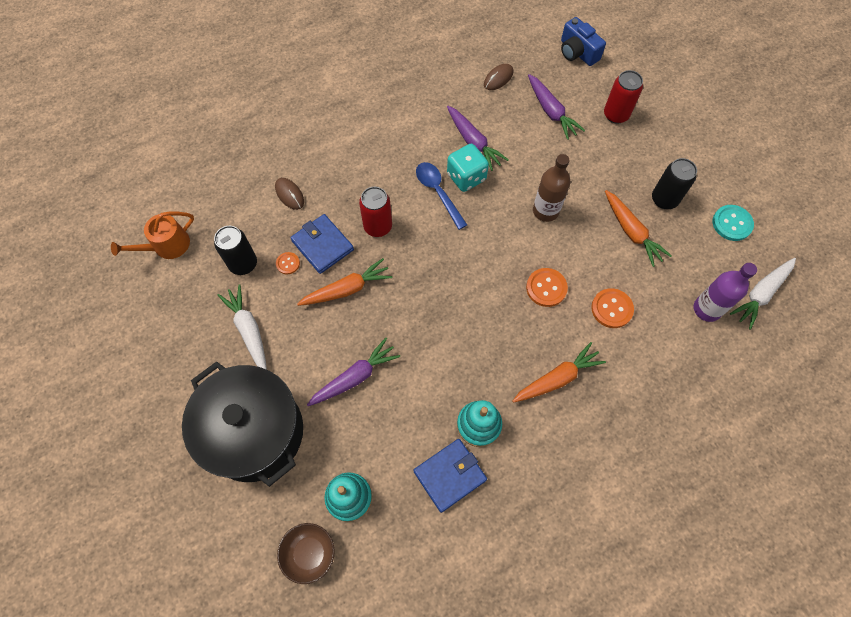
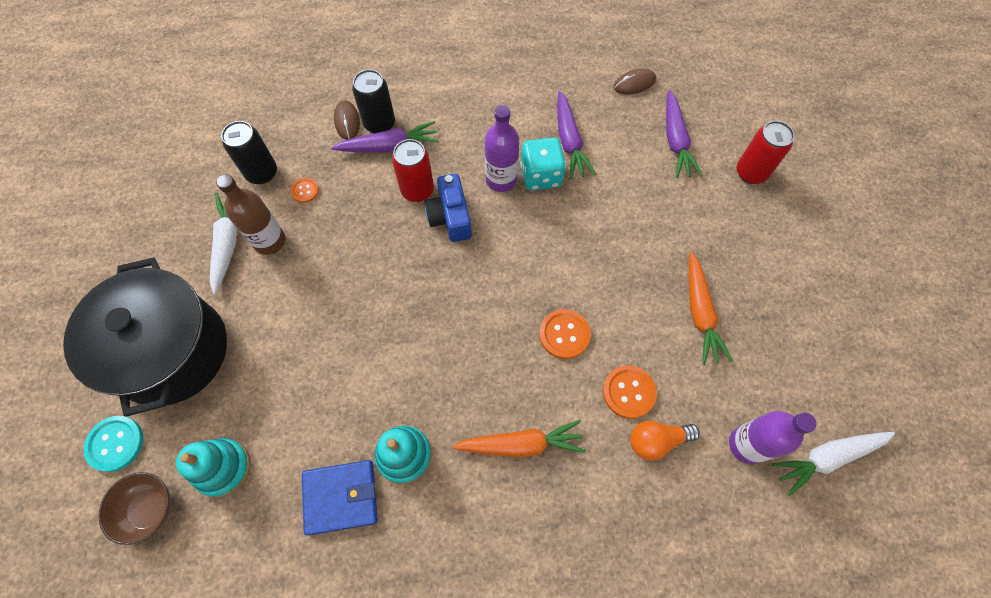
camera: 25 degrees right, 0 degrees up
(167, 246) = (201, 125): orange watering can -> none
(322, 245) = (350, 186): blue wallet -> none
(347, 289) = (348, 243): orange carrot -> none
(355, 377) = (303, 340): purple carrot -> purple carrot (389, 146)
(438, 192) = (501, 180): blue spoon -> purple bottle
(545, 211) = (610, 248): brown bottle -> brown bottle (269, 241)
(577, 52) = (741, 87): blue camera -> blue camera (450, 217)
(647, 333) = (657, 441): none -> orange light bulb
(664, 199) = (760, 292): black can -> black can (379, 124)
(732, 223) = (832, 355): turquoise button -> turquoise button (115, 443)

